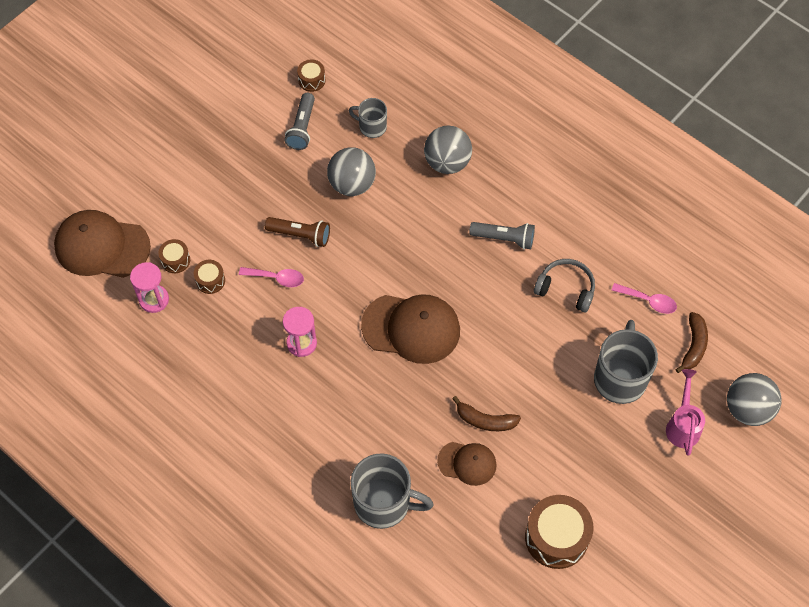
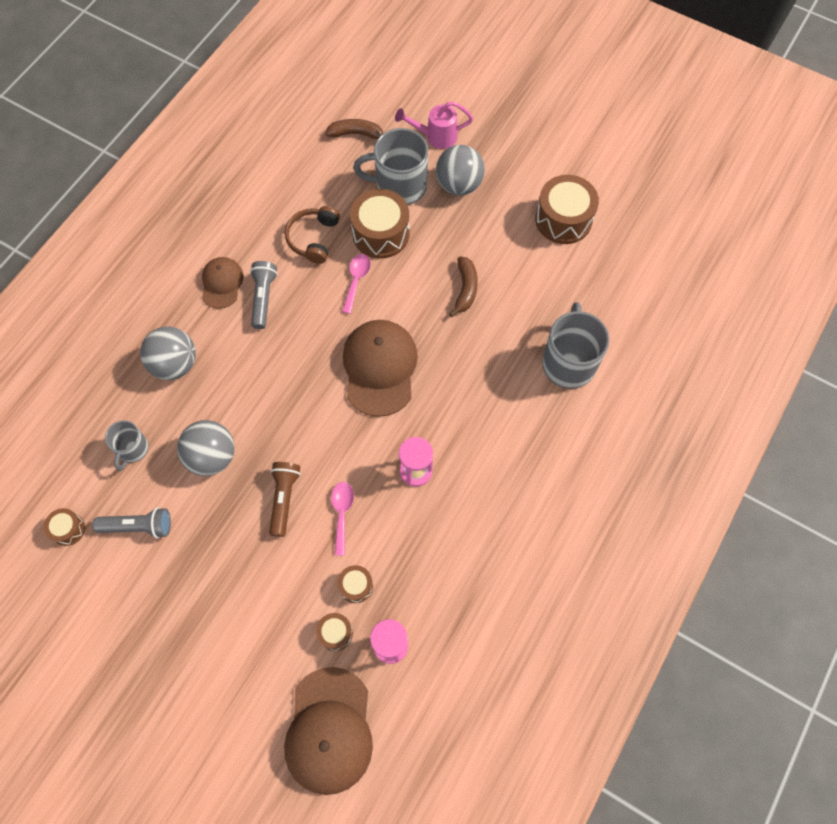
camera: 100 degrees left, 5 degrees up
(467, 463) = (511, 298): brown cap -> brown cap (222, 283)
(563, 351) = (381, 233): none -> brown drum
(566, 289) = (313, 238): grey headphones -> brown headphones
(648, 301) = (316, 171): pink spoon -> pink spoon (356, 280)
(748, 409) = (410, 92): grey ball -> grey ball (459, 185)

